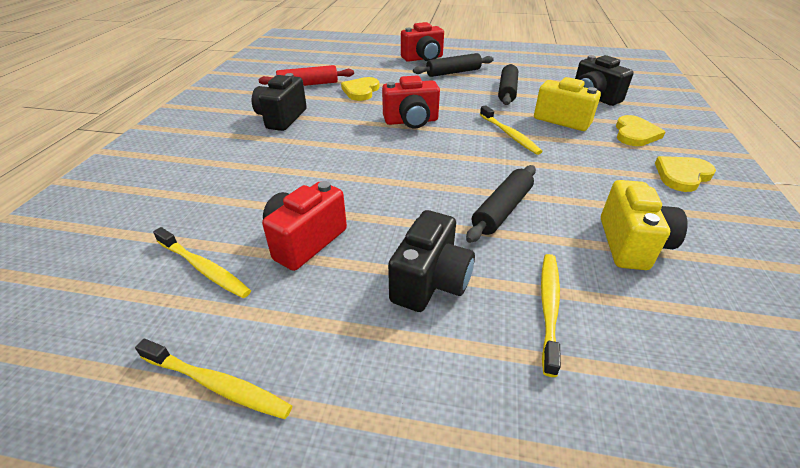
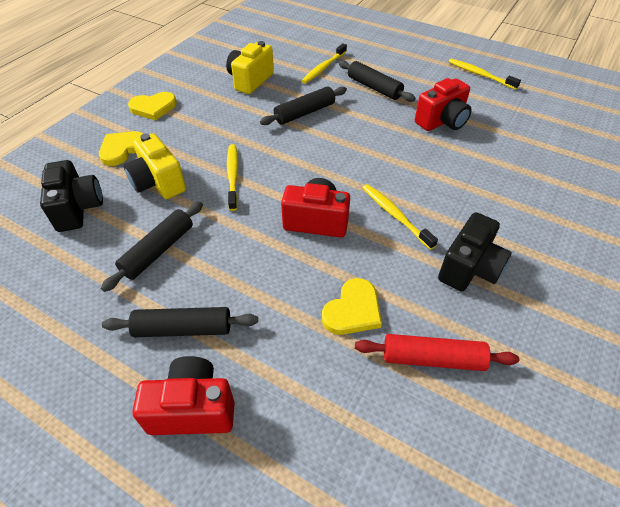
camera: 160 degrees left, 10 degrees up
(203, 268) = (503, 119): yellow toothbrush -> yellow toothbrush (395, 216)
(430, 282) = (374, 87): black camera -> black rolling pin

